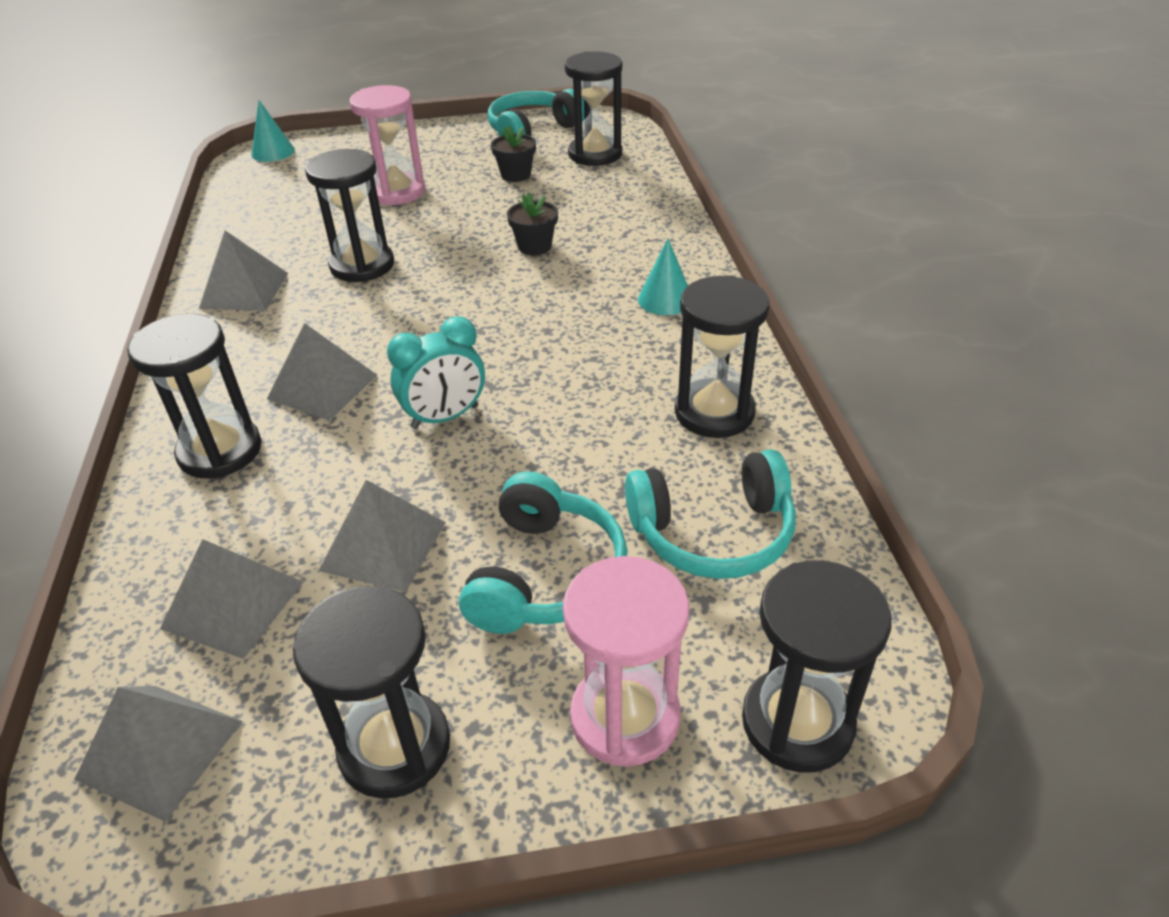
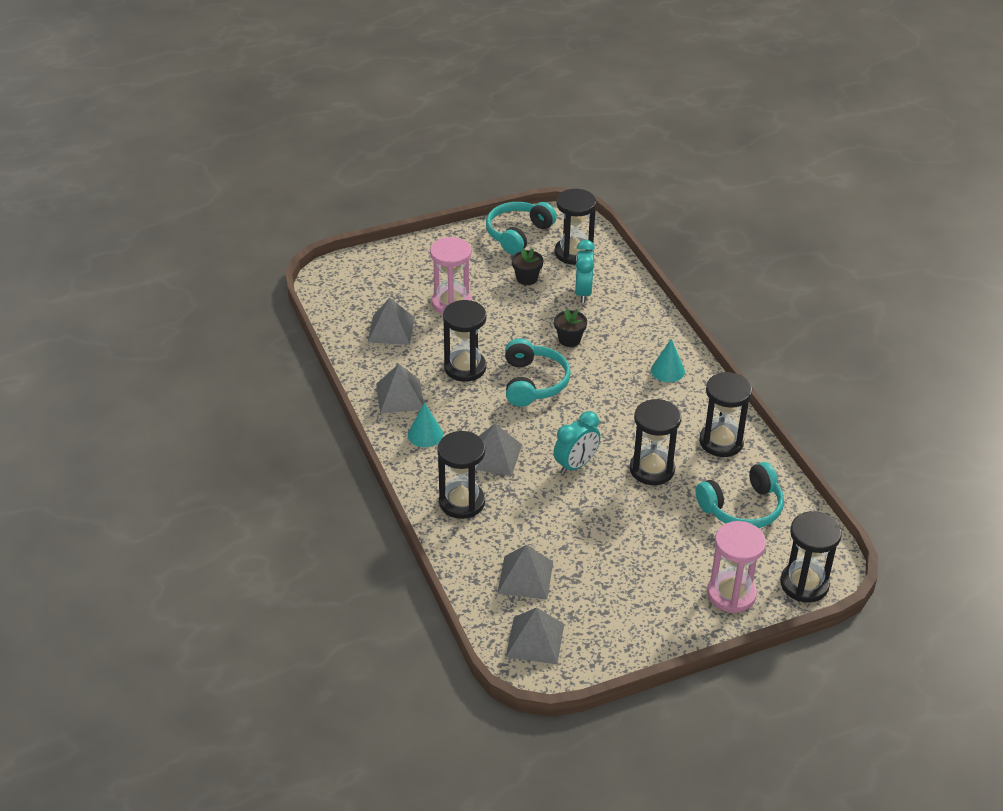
camera: 15 degrees left, 0 degrees up
(273, 152) = (335, 274): turquoise cone -> turquoise cone (425, 434)
(383, 545) = (582, 538): grey pyramid -> grey pyramid (391, 329)
(394, 747) = (638, 621): black hourglass -> black hourglass (652, 469)
(545, 575) = (669, 540): turquoise headphones -> turquoise headphones (533, 382)
(584, 196) = (583, 293): none -> turquoise clock

